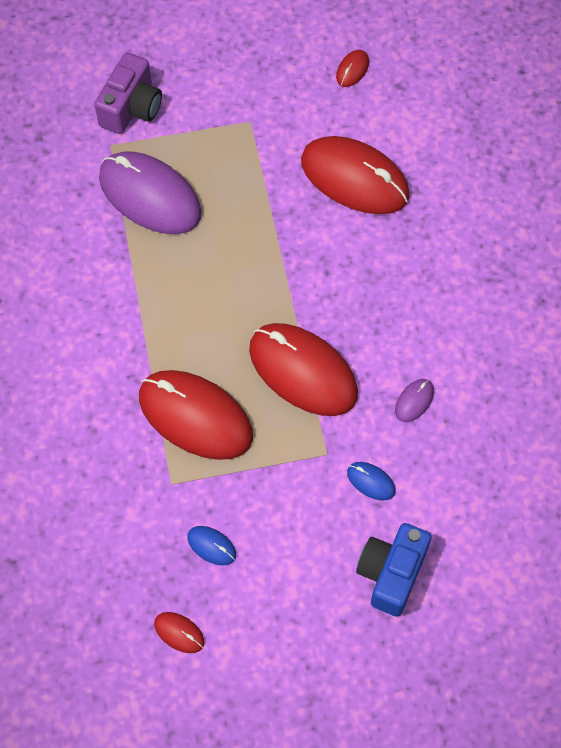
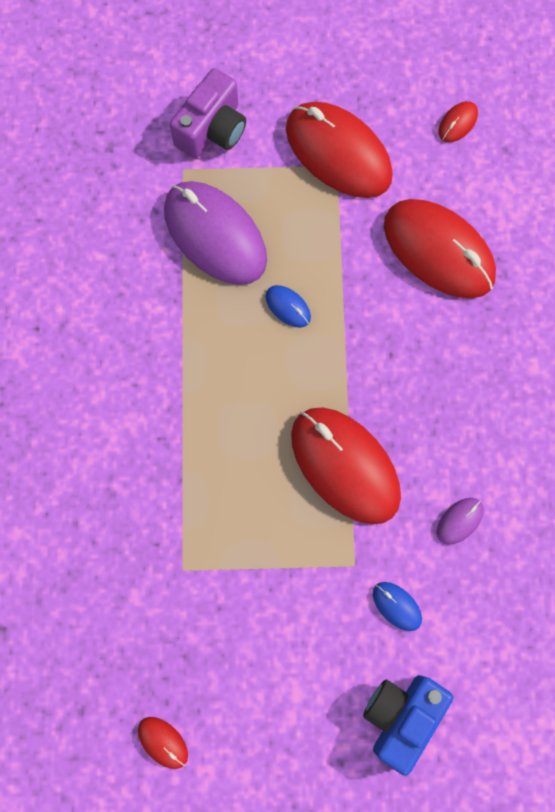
camera: 10 degrees right, 10 degrees up
(195, 417) = (221, 498): red mouse -> red mouse (338, 153)
(211, 546) = (214, 649): blue mouse -> blue mouse (288, 307)

